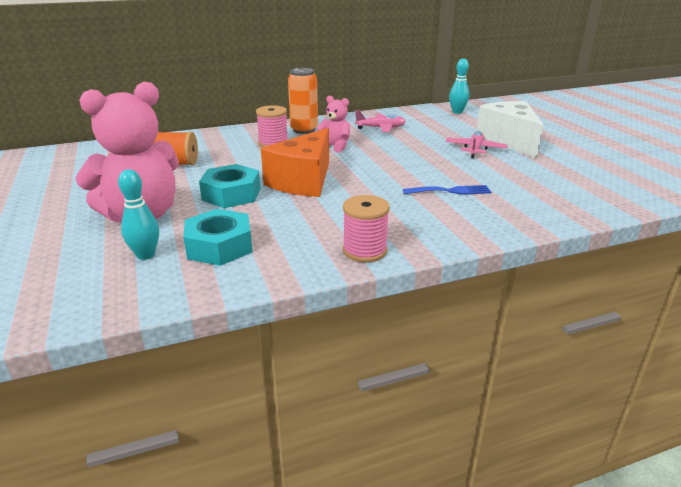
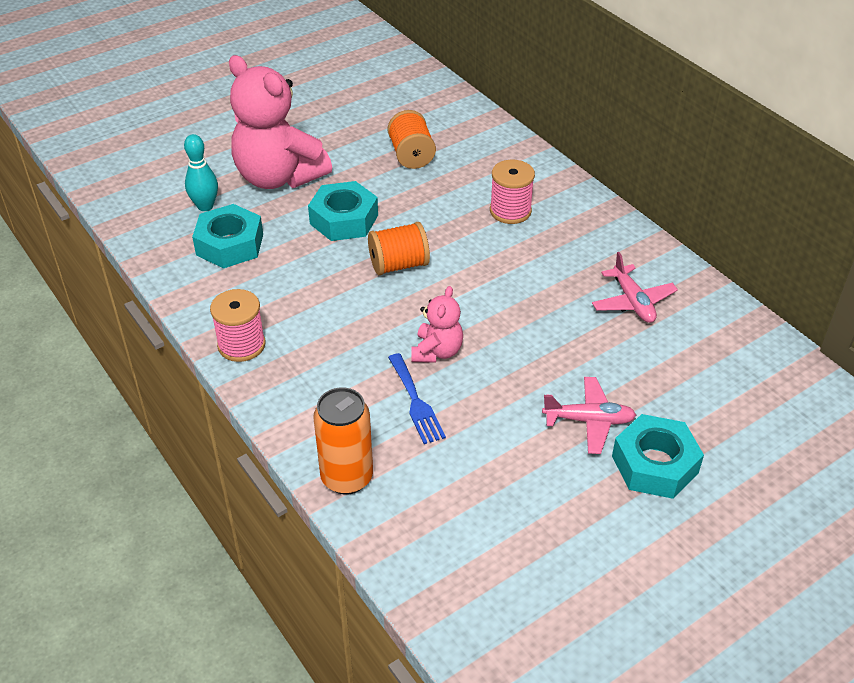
camera: 75 degrees right, 15 degrees up
(303, 181) = (399, 265): orange cheese -> orange spool
(304, 130) = (579, 225): orange can -> orange can (347, 477)
(335, 147) = (527, 269): pink teddy bear -> pink teddy bear (437, 351)
(457, 112) = (781, 387): turquoise bowling pin -> none
(509, 141) = (654, 464): white cheese -> turquoise nut

